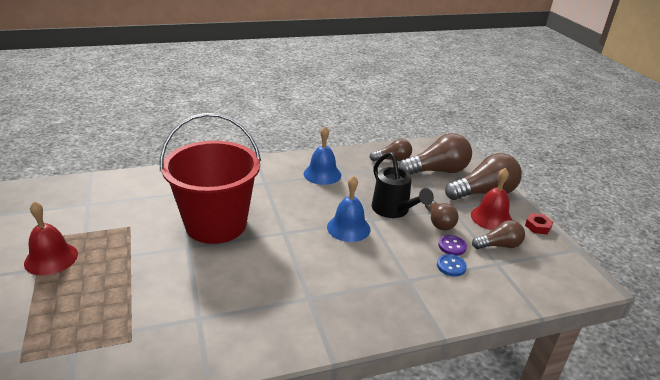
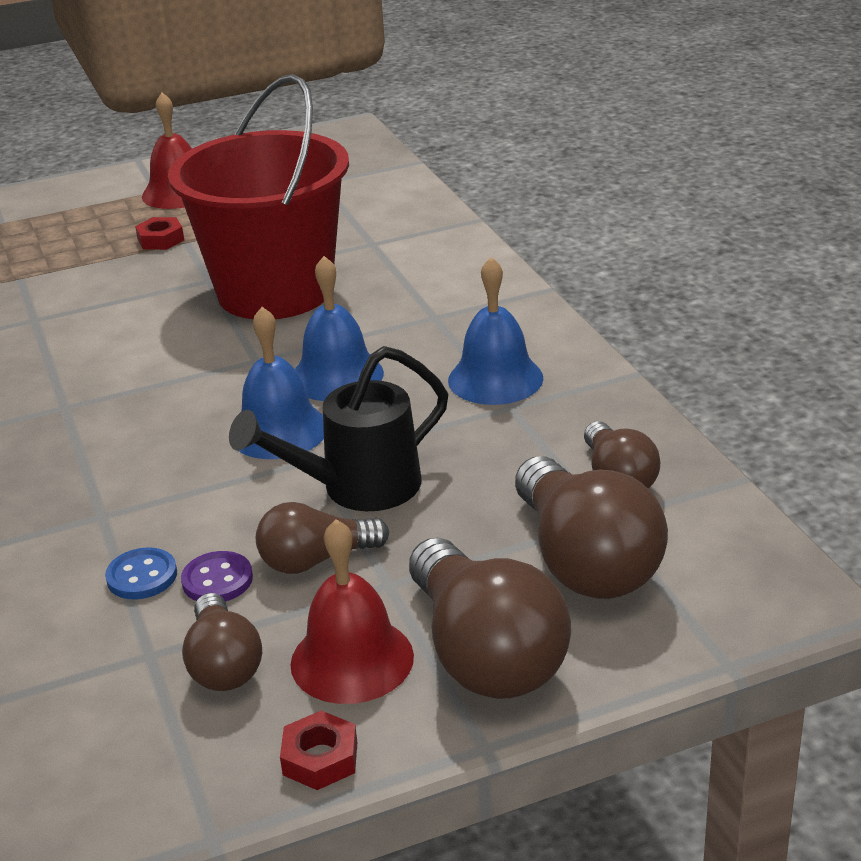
camera: 90 degrees right, 0 degrees up
(120, 265) = (161, 240): none -> red nut
(307, 210) = (336, 376): none -> blue bell

